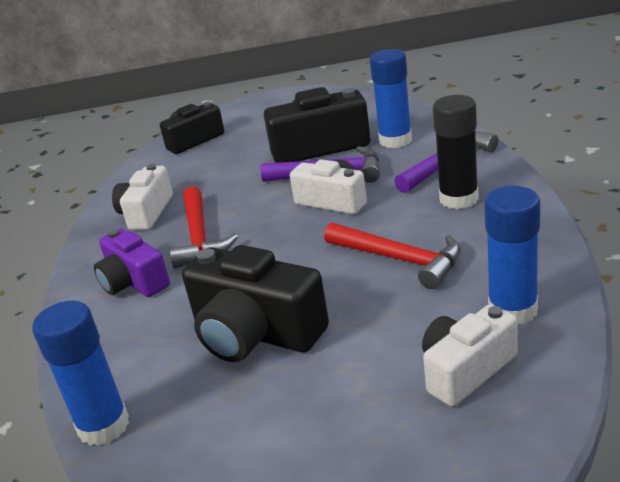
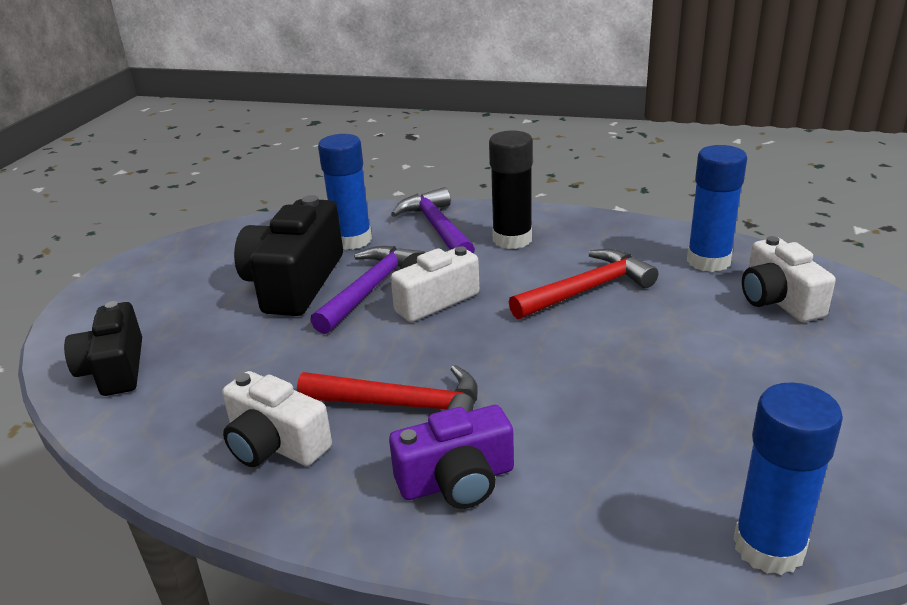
camera: 70 degrees left, 0 degrees up
(255, 333) = (651, 398): black camera -> none

